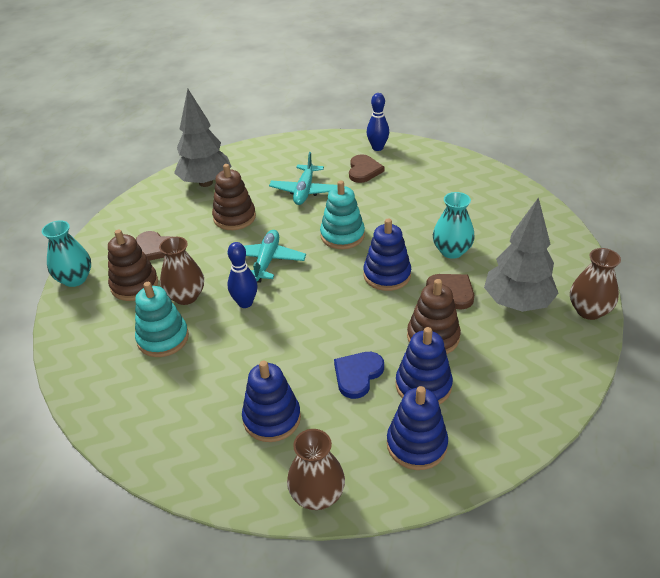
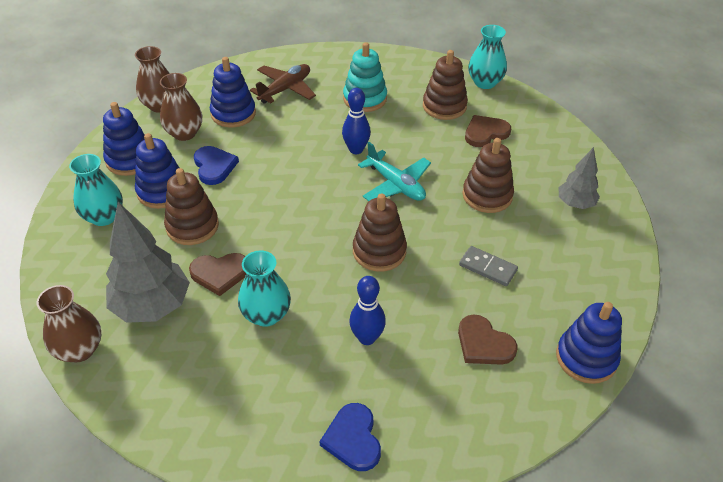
camera: 125 degrees right, 5 degrees up
(186, 296) = (400, 125): brown vase -> brown vase (184, 133)
(194, 406) = (285, 89): none -> brown plane
(206, 183) = (575, 204): grey tree -> grey tree, size x0.57
(304, 191) = (487, 268): turquoise plane -> grey domino
(342, 235) = (379, 251): turquoise stacking toy -> brown stacking toy
(377, 148) = (528, 395): blue bowling pin -> blue bowling pin (367, 338)
(387, 275) = (290, 246): blue stacking toy -> blue stacking toy (586, 358)
(475, 182) = (353, 439): none -> blue heart
(493, 400) = (104, 216): none -> turquoise vase

